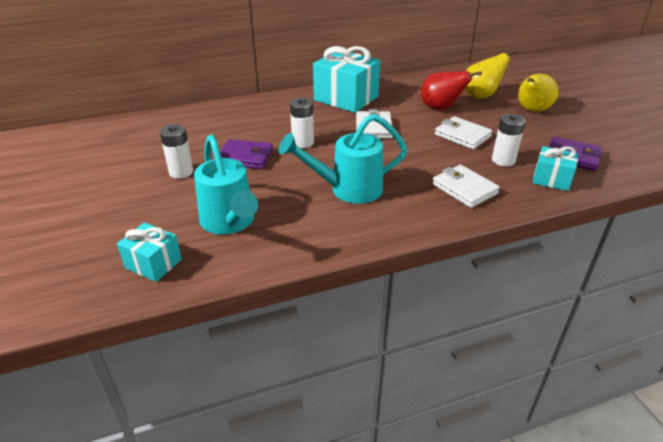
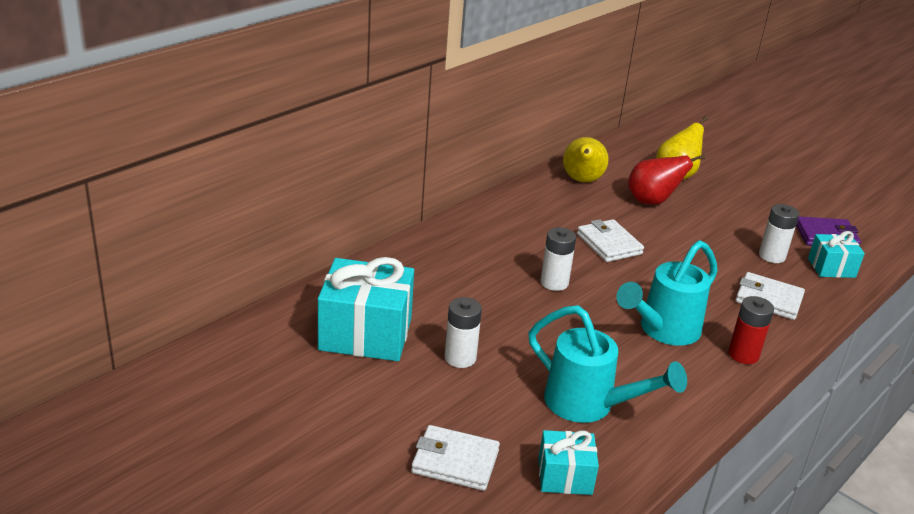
camera: 30 degrees left, 5 degrees down
(245, 157) = (511, 318): purple wallet -> none
(346, 98) = (537, 209): turquoise gift -> turquoise gift (365, 334)
(395, 221) = (743, 355): none -> red battery
(462, 135) = (707, 234): white wallet -> white wallet (455, 461)
(532, 110) = (742, 185): yellow pear -> yellow pear (582, 180)

